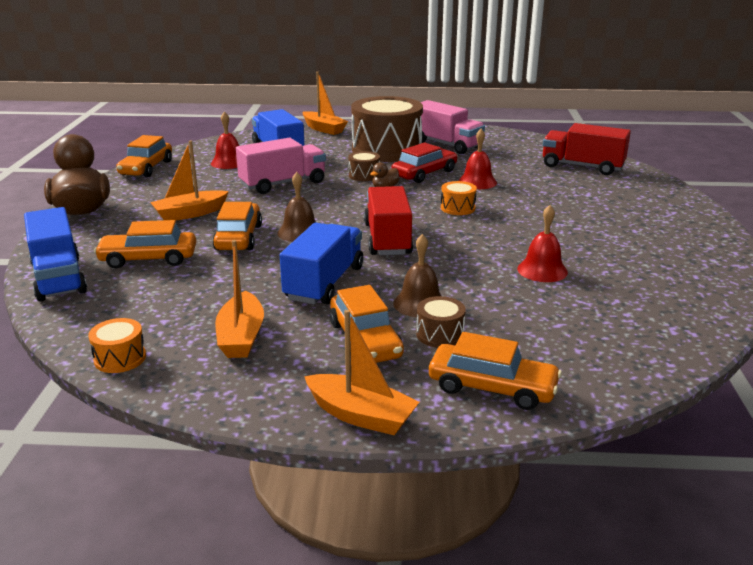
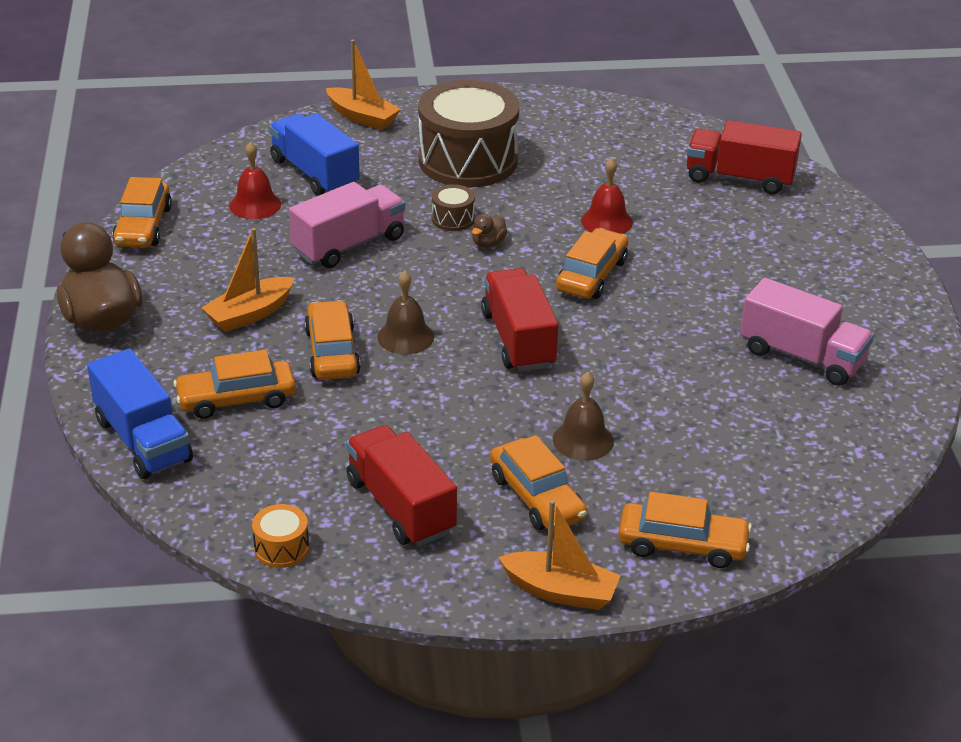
camera: 10 degrees left, 10 degrees up
(241, 336) = (400, 506): orange boat -> red truck
(324, 283) = (465, 419): blue truck -> none
(424, 173) = (533, 209): red car -> none
(440, 334) = (615, 482): brown drum -> none
(446, 144) = (548, 142): pink truck -> pink truck (802, 356)
(457, 208) = (592, 275): orange drum -> orange car
(542, 270) = (711, 376): red bell -> none

